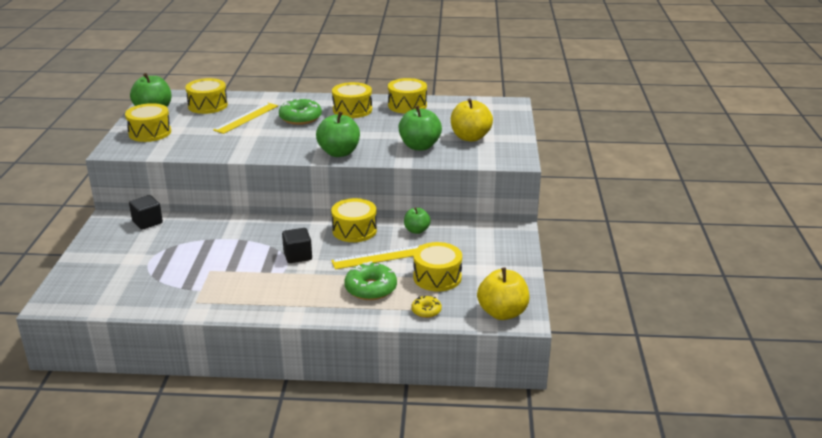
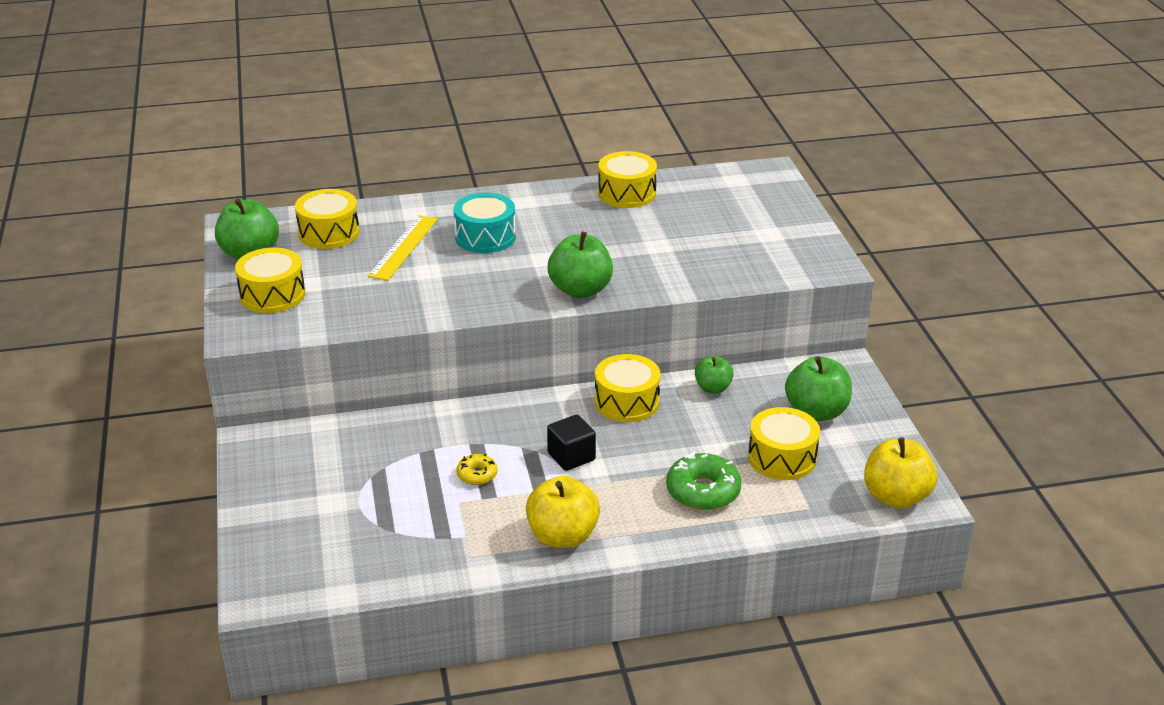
camera: 15 degrees left, 5 degrees up
(147, 222) = (314, 438): black cube -> none
(300, 118) = (485, 237): green donut -> turquoise drum
(352, 110) = (552, 212): yellow drum -> none
(378, 257) = (685, 440): yellow ruler -> none
(419, 146) = (687, 262): green apple -> green apple (816, 412)
(426, 311) = (796, 512): yellow donut -> yellow donut (477, 475)
(470, 137) = (748, 237): yellow apple -> yellow apple (562, 536)

